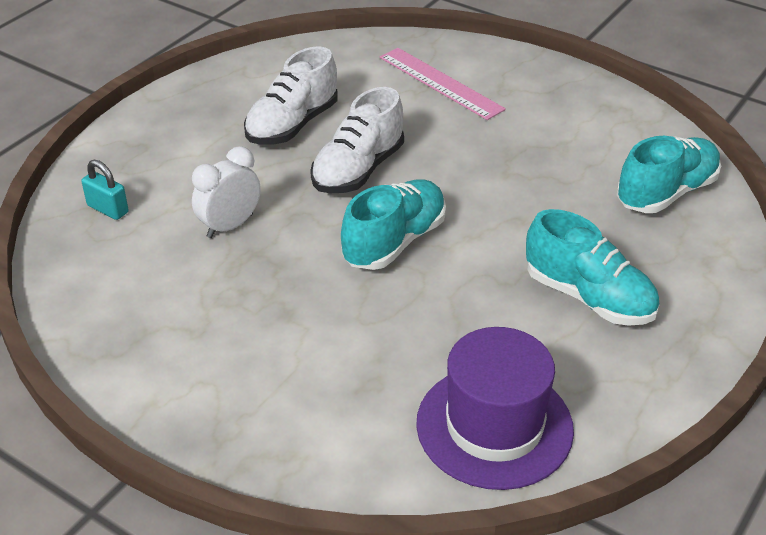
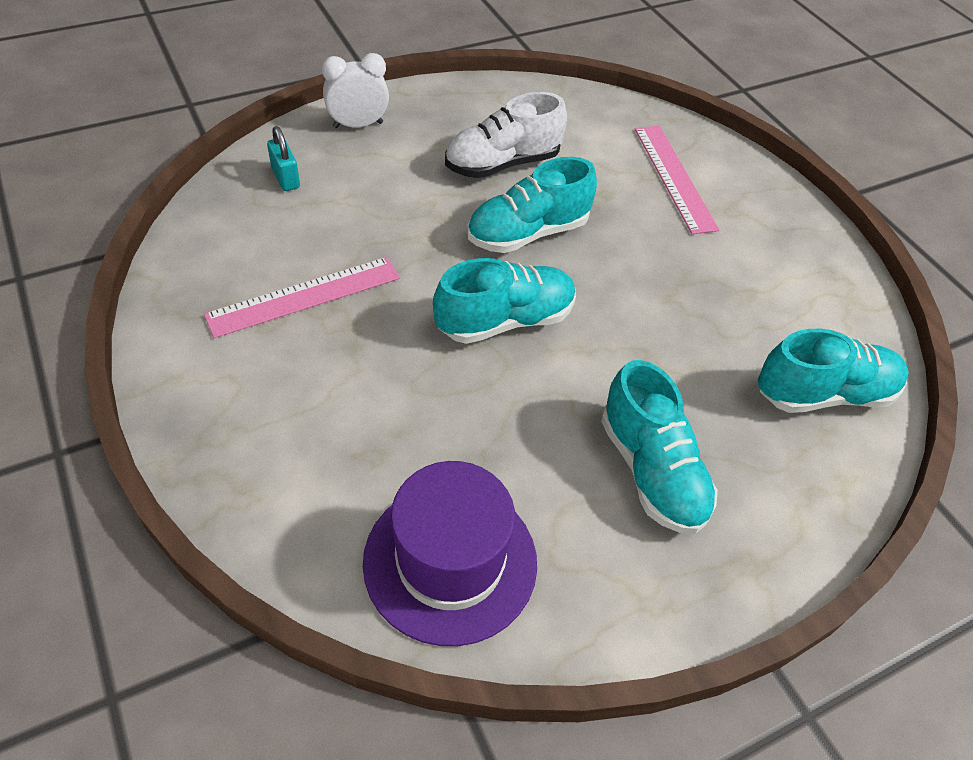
camera: 25 degrees right, 10 degrees up
(211, 294) = (304, 296): none -> pink ruler
(230, 226) = (372, 238): white clock -> white clock (358, 125)
(358, 170) = (527, 233): white shoe -> turquoise shoe

